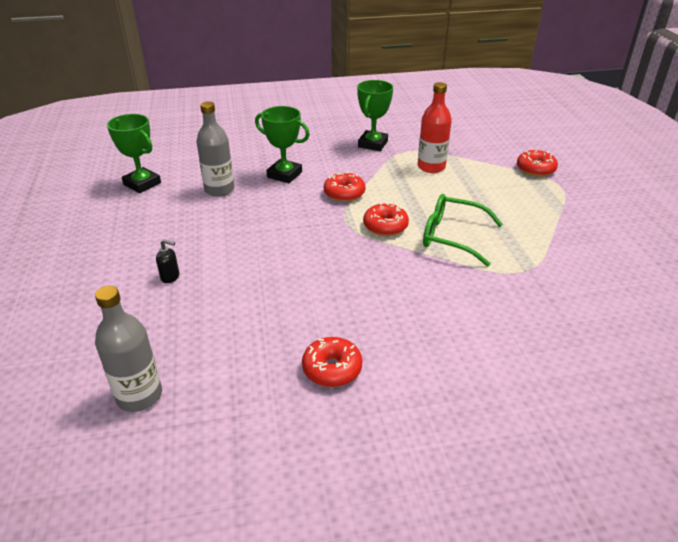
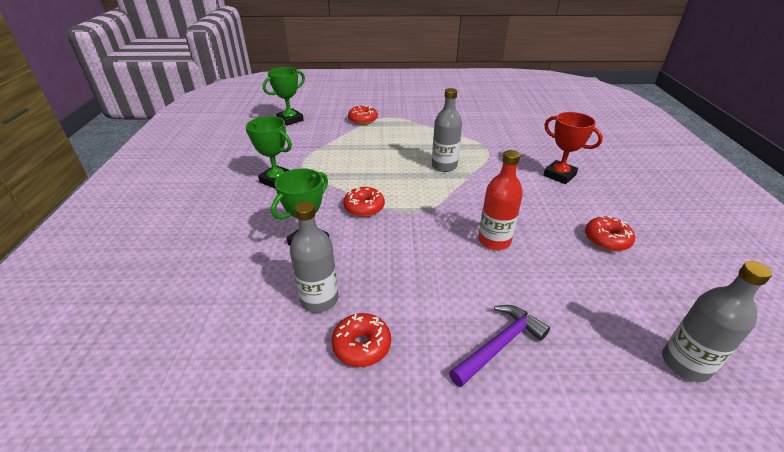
camera: 80 degrees left, 0 degrees up
(142, 184) = (263, 391): green trophy -> green trophy (290, 120)
(170, 277) = (499, 345): black soap dispenser -> purple hammer
(385, 226) = (425, 193): red donut -> red donut (362, 345)
(431, 167) = (338, 158): red bottle -> red bottle (494, 241)
(452, 236) = (444, 166): green glasses -> grey bottle
(481, 340) = (559, 175): none -> red trophy

